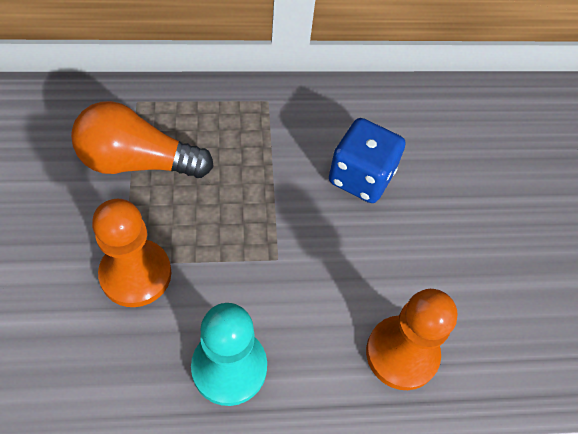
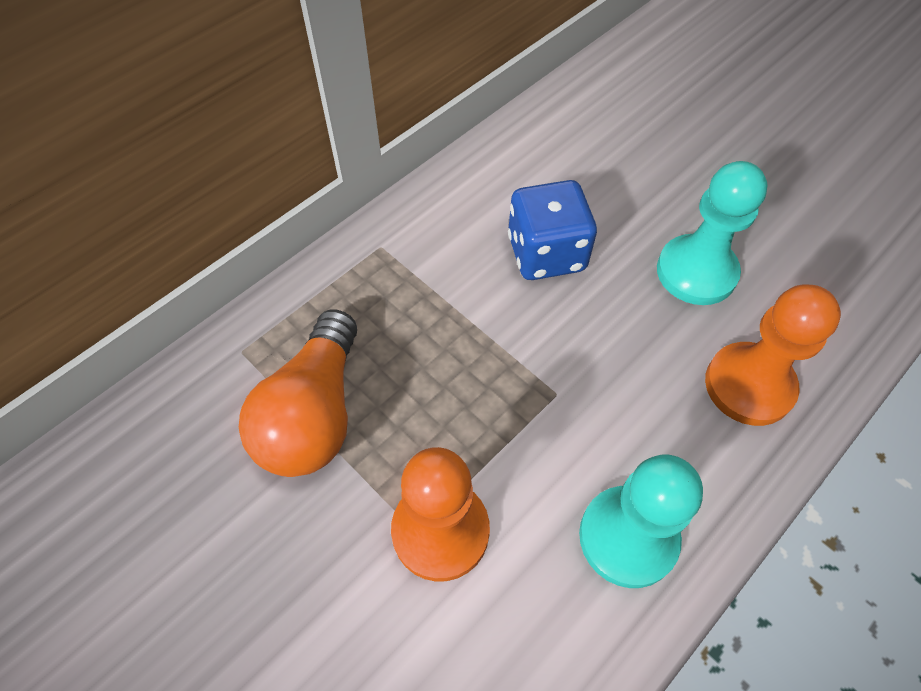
camera: 35 degrees left, 0 degrees up
(138, 162) = (314, 414): orange light bulb -> orange light bulb turned 45 degrees counterclockwise
(447, 262) = (696, 272): none -> turquoise pawn

